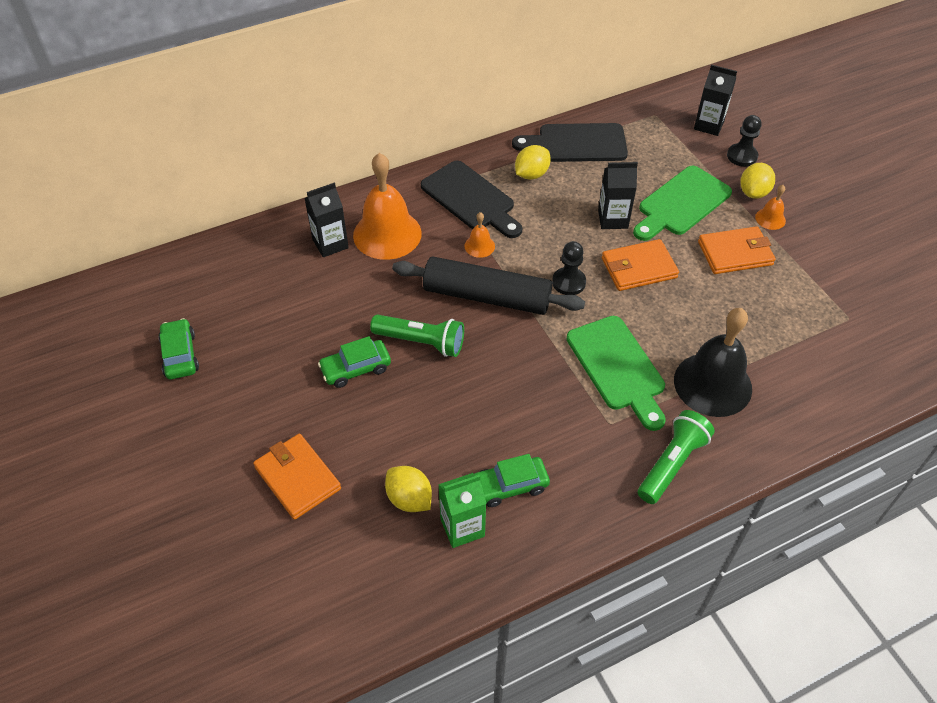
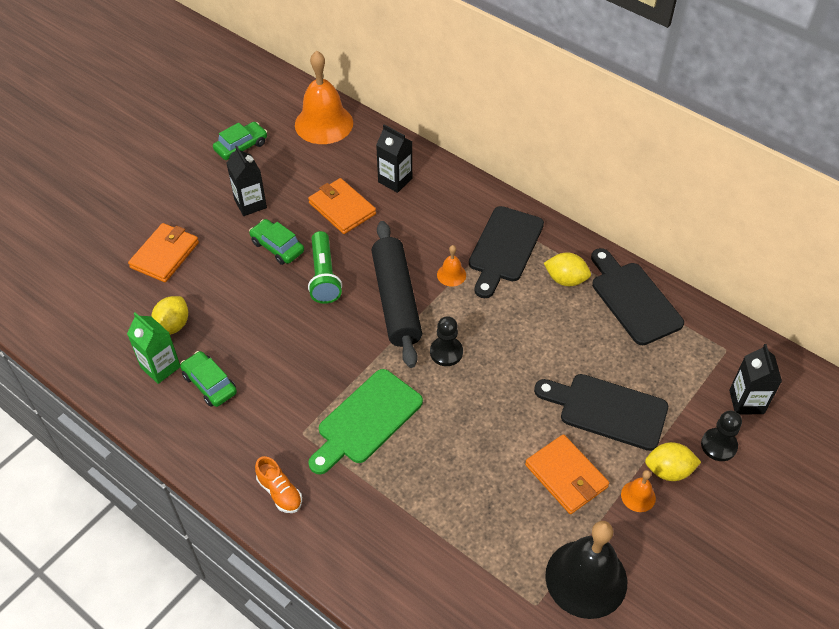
camera: 65 degrees right, 0 degrees up
(387, 234) = (427, 210): orange bell -> orange bell (324, 123)
(613, 219) = (547, 360): black carton -> black carton (250, 204)
(638, 268) = (496, 400): orange wallet -> orange wallet (342, 208)
(672, 464) = (280, 492): green flashlight -> orange shoe
(681, 203) = (607, 410): green cutting board -> black cutting board
(712, 384) = (384, 500): black bell -> black bell (586, 578)

